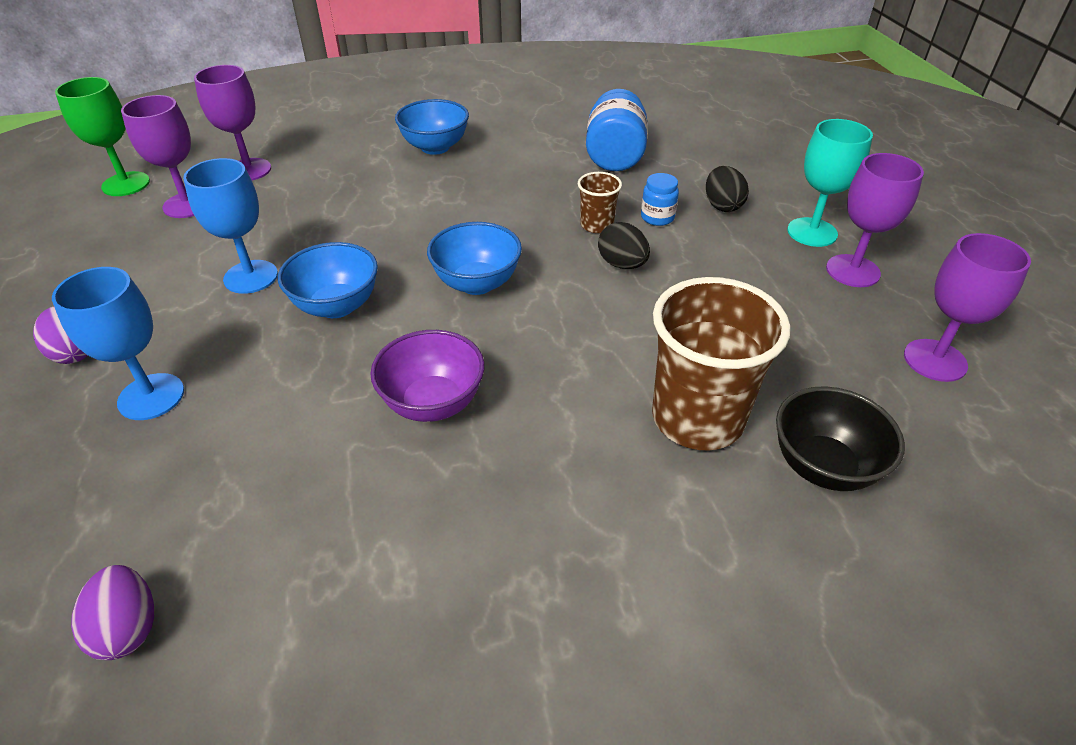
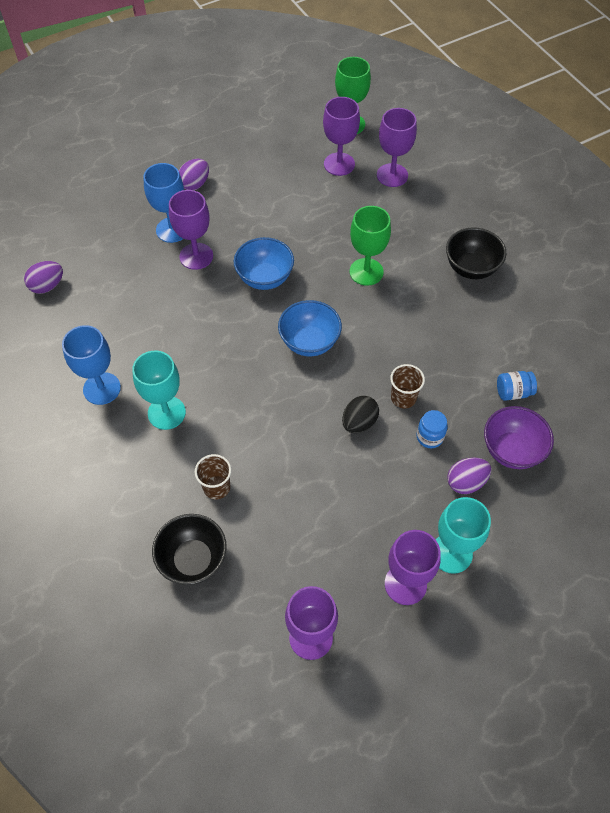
camera: 75 degrees right, 15 degrees up
(235, 374) = (196, 256): none -> purple goblet
(251, 277) = (278, 227): blue goblet -> blue goblet (102, 388)
(389, 217) = (366, 272): none -> green goblet
(433, 403) = (197, 351): purple bowl -> purple bowl (511, 450)
(435, 147) = (471, 268): blue bowl -> black bowl
(541, 461) = (166, 413): none -> turquoise goblet
(614, 156) = (513, 392): blue jar -> blue jar, size x0.53
(697, 418) = (216, 487): brown cup -> brown cup, size x0.48
(722, 206) = (466, 482): black egg -> purple egg

